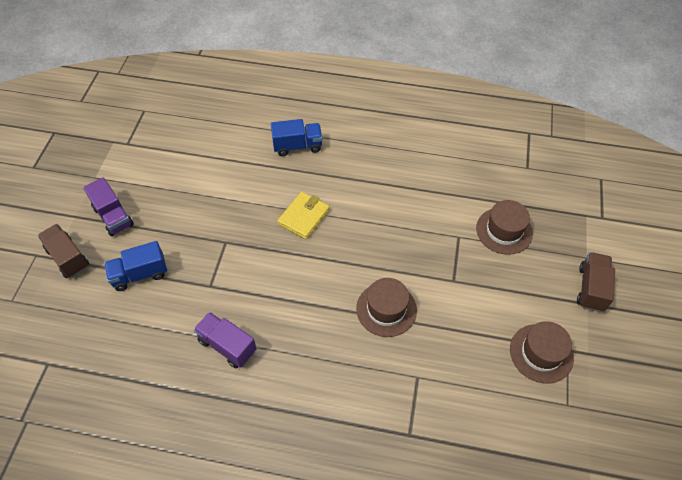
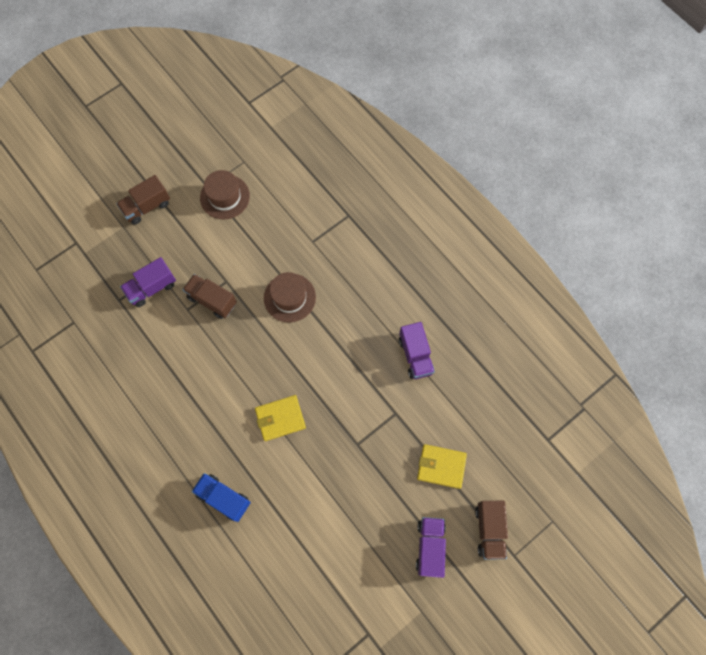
camera: 140 degrees left, 15 degrees up
(140, 274) = (441, 466): blue truck -> yellow wallet
(447, 257) = (212, 300): none -> brown truck
(504, 231) = (152, 288): brown hat -> purple truck

